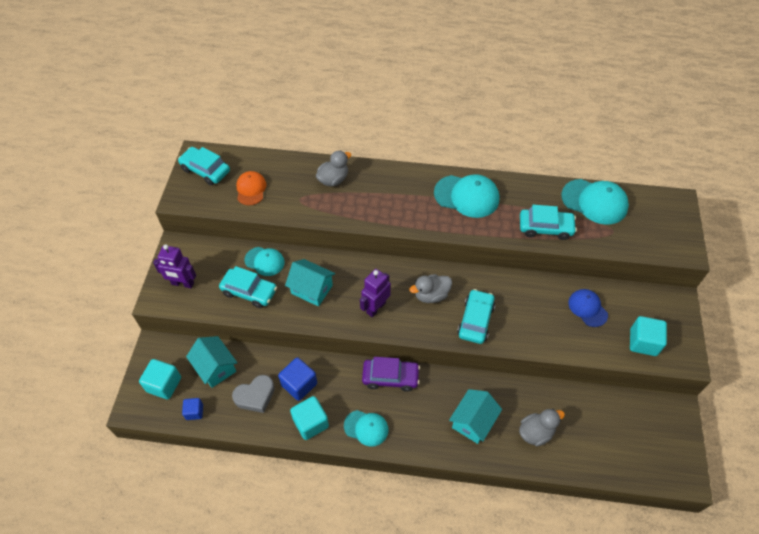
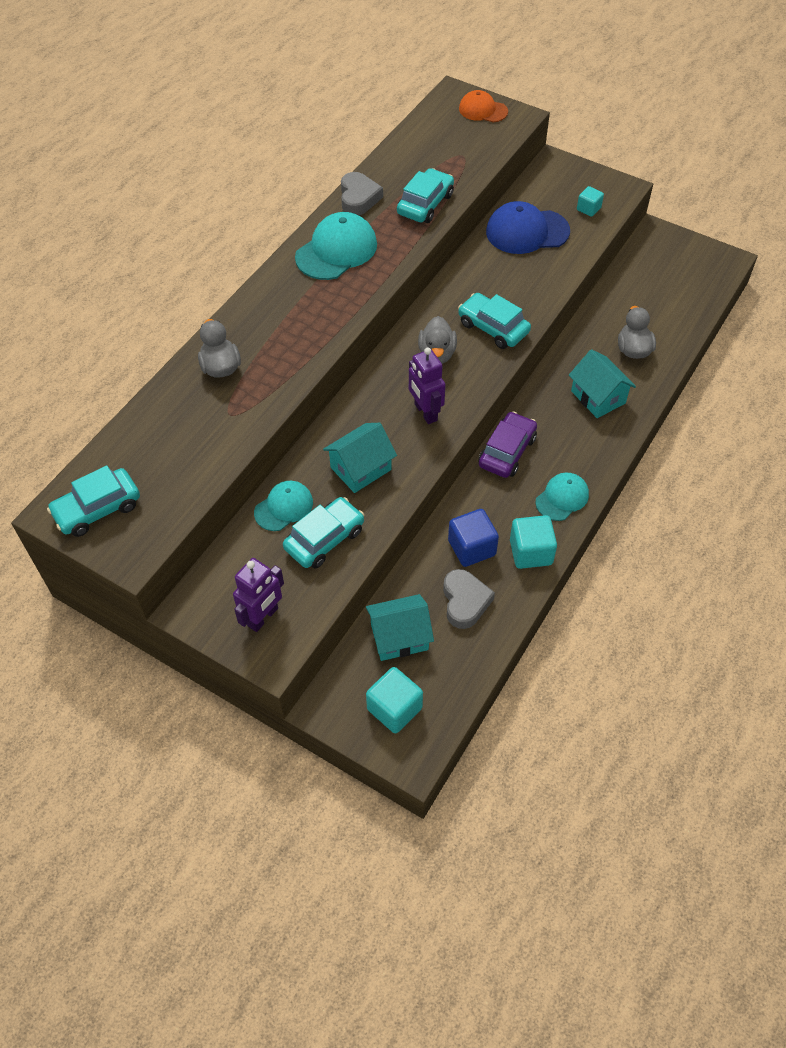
camera: 65 degrees left, 0 degrees up
(194, 412) = (455, 680): blue cube -> none
(251, 189) = (174, 463): orange cap -> orange cap (483, 110)
(524, 188) = (358, 198): none -> grey heart
(587, 308) = (527, 231): blue cap -> blue cap, size x1.61
(594, 202) = (414, 152): turquoise cap -> none
(643, 342) = (588, 209): turquoise cube -> turquoise cube, size x0.60

